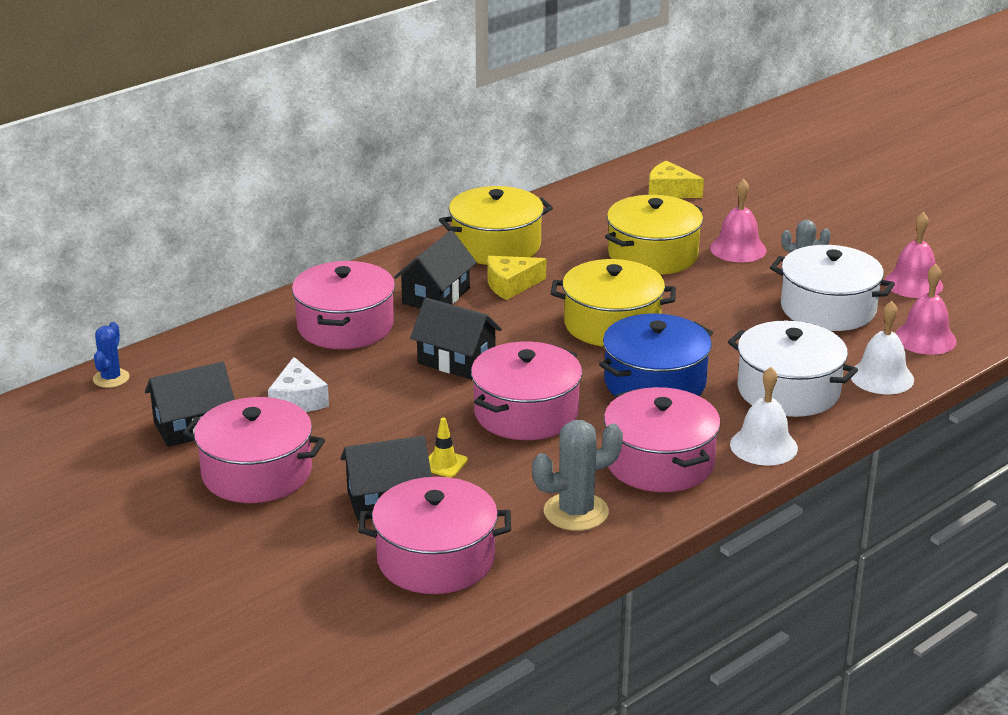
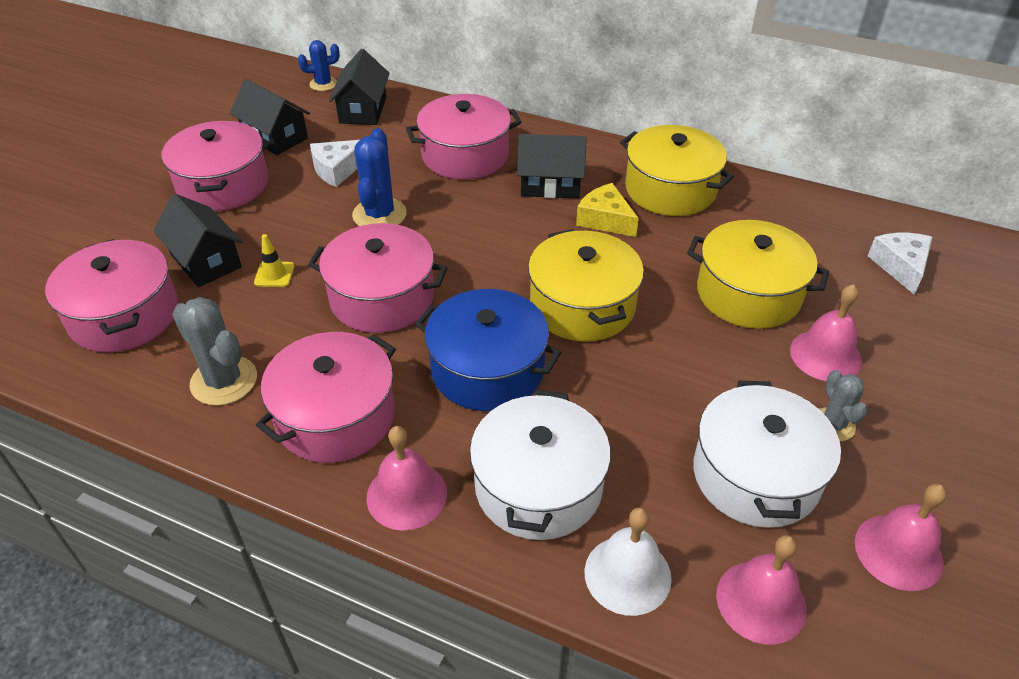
camera: 65 degrees right, 15 degrees up
(400, 391) = (379, 214): none -> blue cactus
(456, 361) = (448, 229): black house -> black house (363, 110)
(669, 191) = (900, 266): yellow cheese -> white cheese
(763, 446) = (406, 495): white bell -> pink bell

